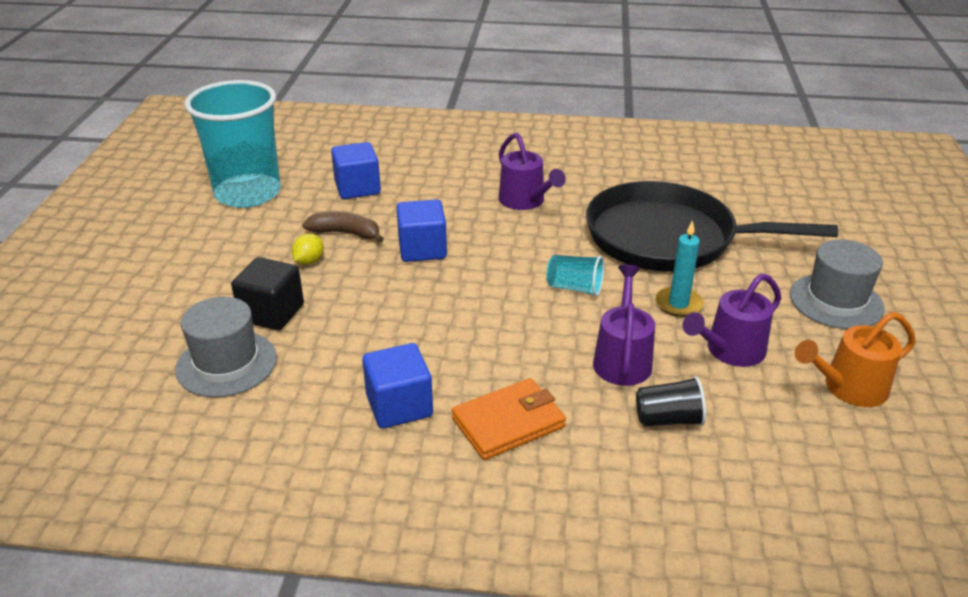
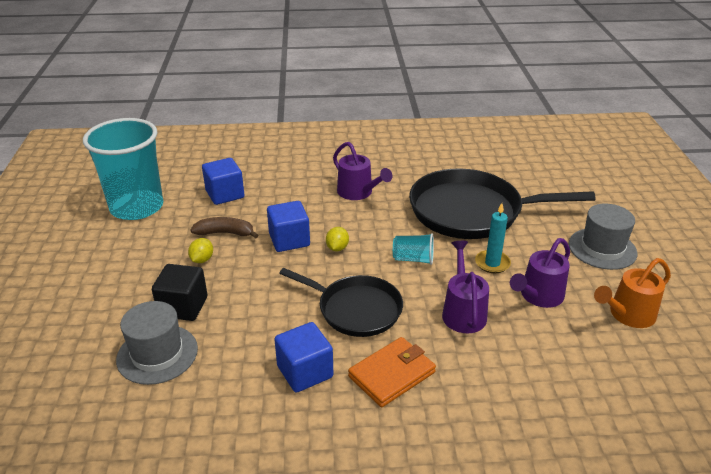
camera: 10 degrees left, 0 degrees up
(480, 264) = (337, 248): none -> yellow lemon
(483, 340) = (355, 309): none -> black pan
(668, 419) = (508, 356): black cup -> none

